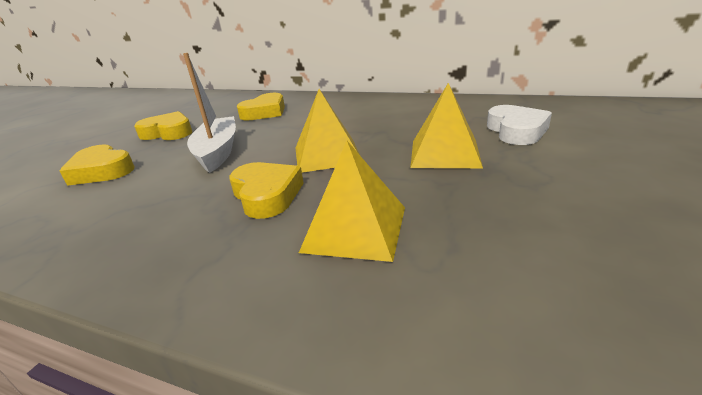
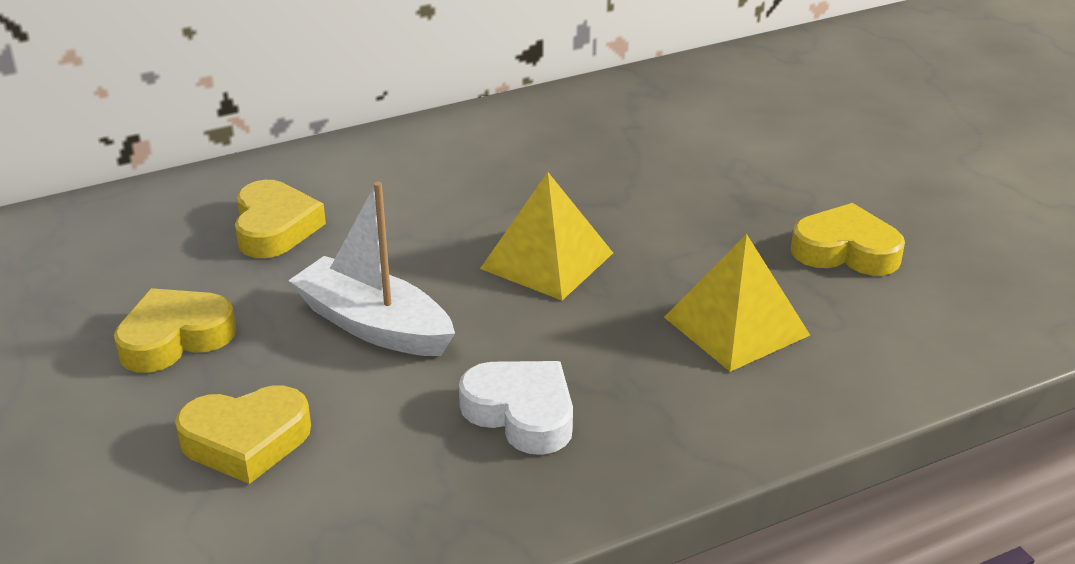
camera: 50 degrees left, 5 degrees up
(267, 195) = (583, 342): yellow heart -> yellow heart (846, 251)
(444, 153) = (678, 202): yellow pyramid -> none
(516, 131) = (703, 138): white heart -> white heart (521, 413)

